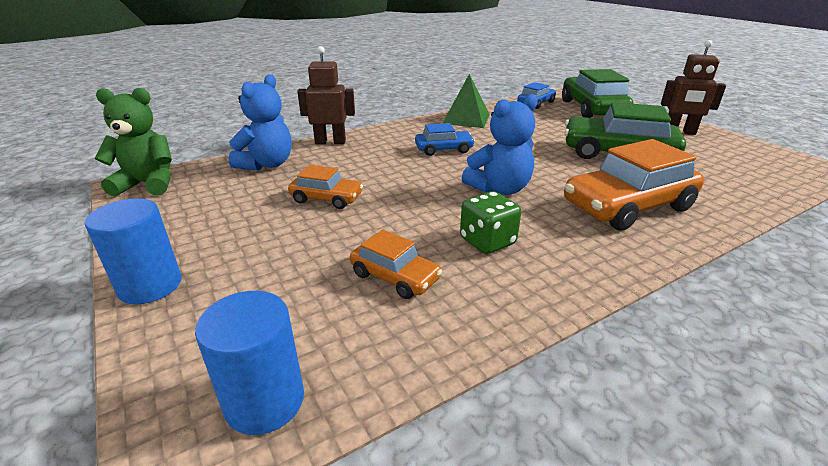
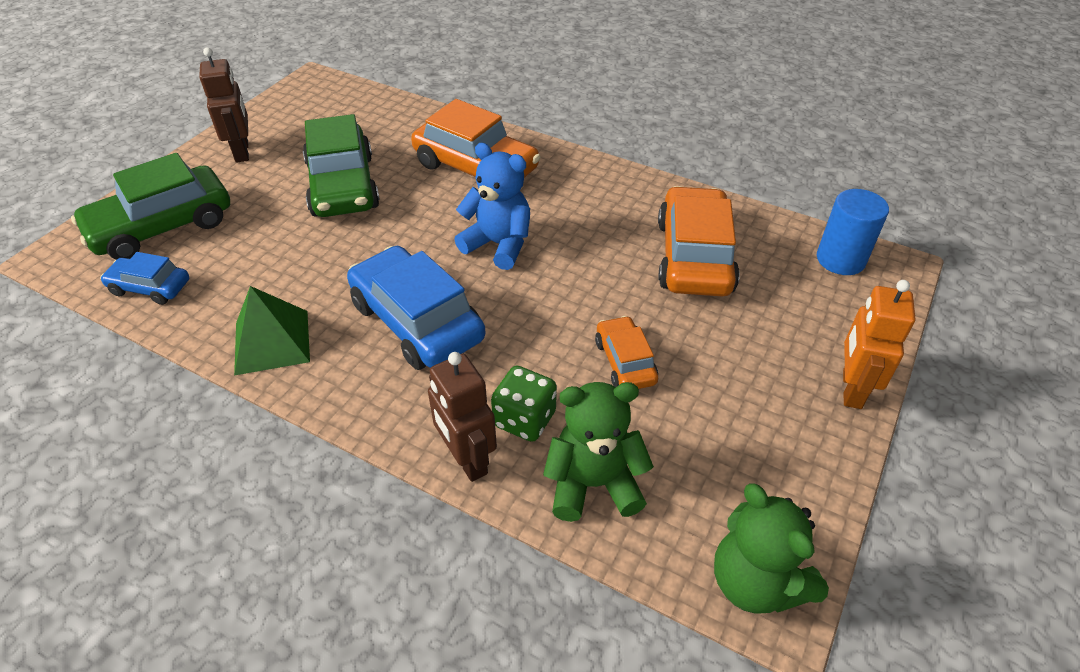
camera: 120 degrees left, 15 degrees up
(150, 285) = (851, 389): blue cylinder -> orange robot
(267, 164) = (593, 484): blue teddy bear -> green teddy bear
(395, 277) = (694, 256): orange car -> orange car, size x1.86
(444, 149) = (417, 321): blue car -> blue car, size x1.86
(487, 241) = (602, 226): green dice -> green dice (524, 419)

